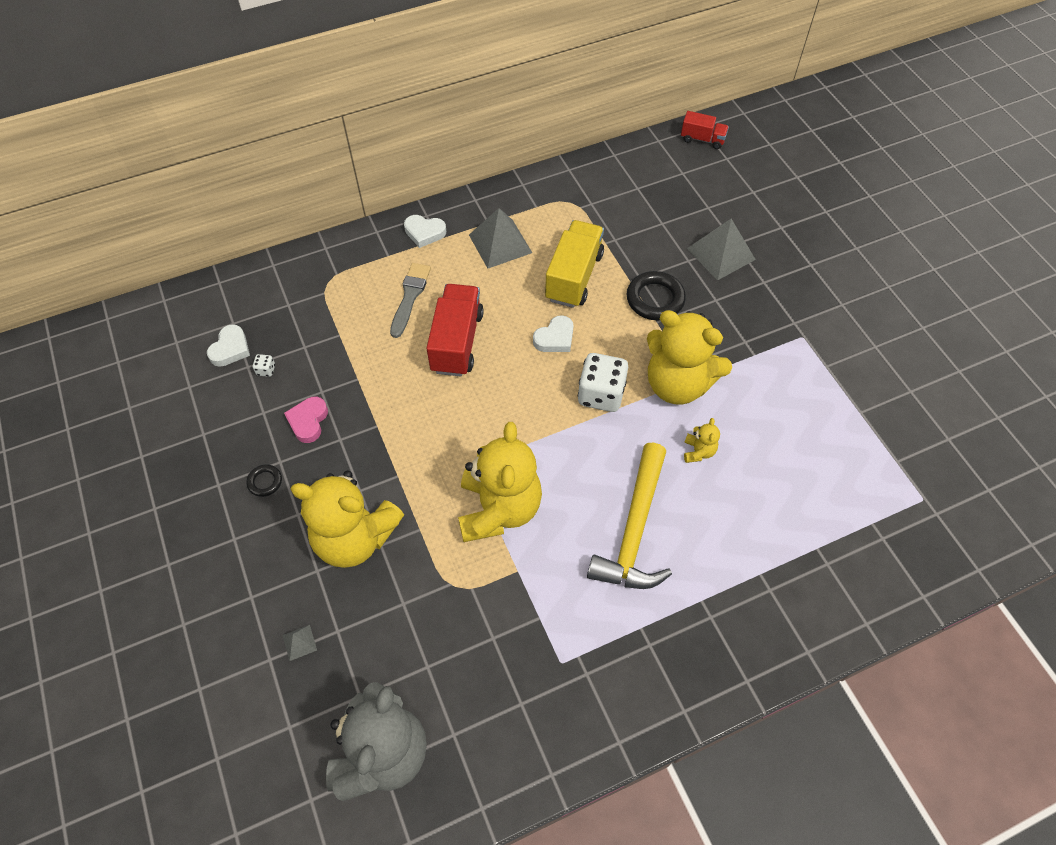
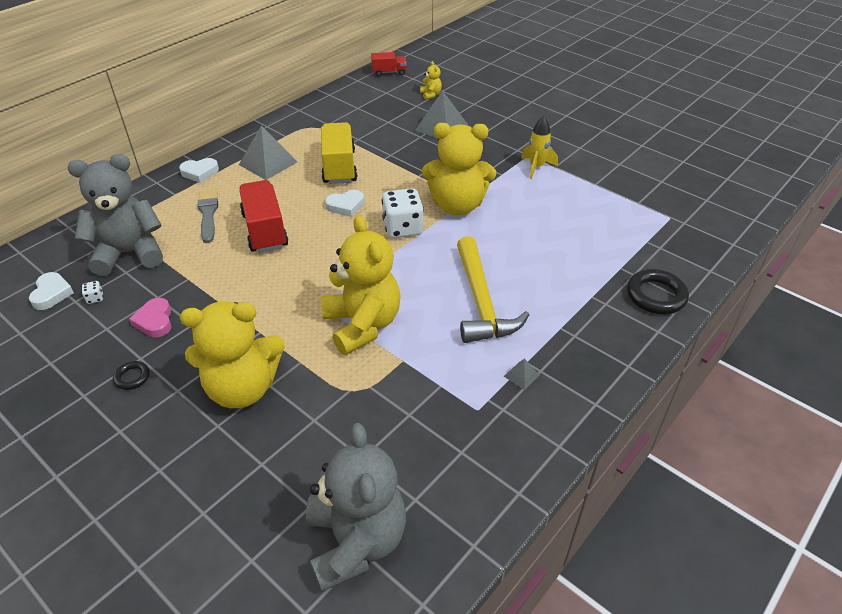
camera: 25 degrees left, 15 degrees down
(299, 642) = (228, 487): grey pyramid -> grey pyramid (521, 375)
(316, 323) = (130, 253): none -> grey teddy bear
(555, 338) = (346, 206): white heart -> white heart turned 45 degrees clockwise
(655, 299) = (409, 163): black ring -> black ring (656, 295)
(698, 451) = (498, 239): yellow teddy bear -> yellow teddy bear (430, 94)
(802, 359) = (536, 167): none -> yellow rocket

